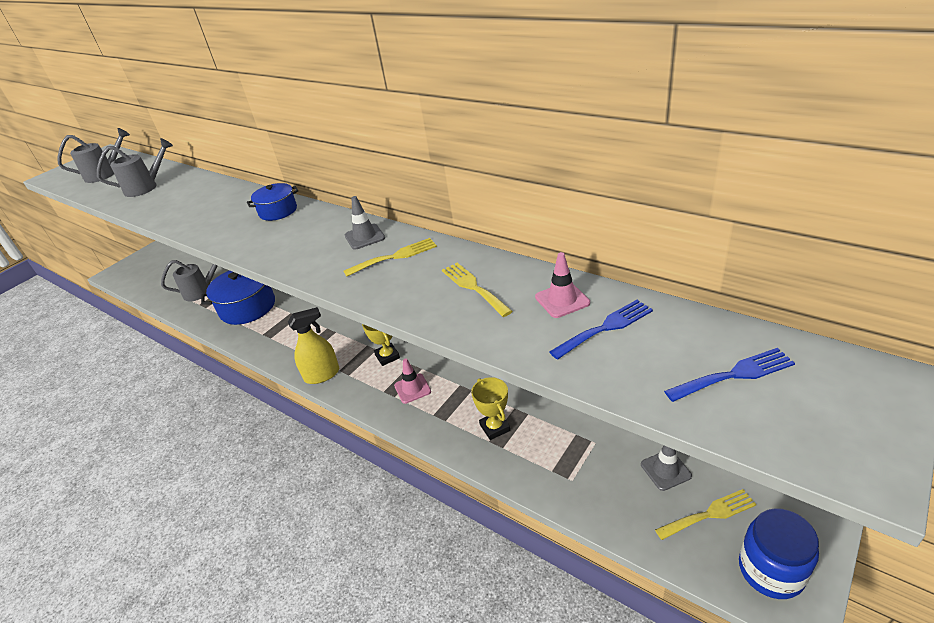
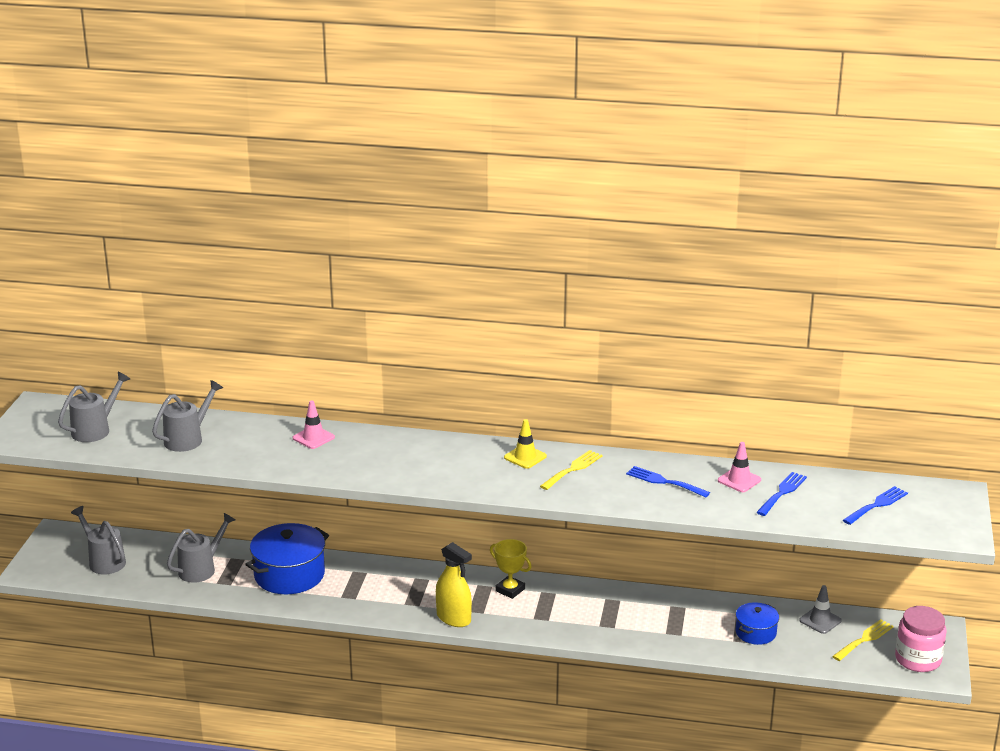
camera: 30 degrees left, 10 degrees down
(156, 274) = (104, 561): none -> grey watering can
(278, 211) = (401, 445): blue pot -> blue pot (755, 632)
(322, 375) = (453, 618): yellow spray bottle -> yellow spray bottle turned 90 degrees clockwise
(364, 237) = (525, 457): grey traffic cone -> yellow traffic cone
(412, 388) = (561, 610): pink traffic cone -> pink traffic cone (313, 438)
(473, 287) = (664, 482): yellow fork -> blue fork
(494, 427) = (663, 623): yellow trophy -> none
(771, 570) = (918, 659): blue jar -> pink jar

